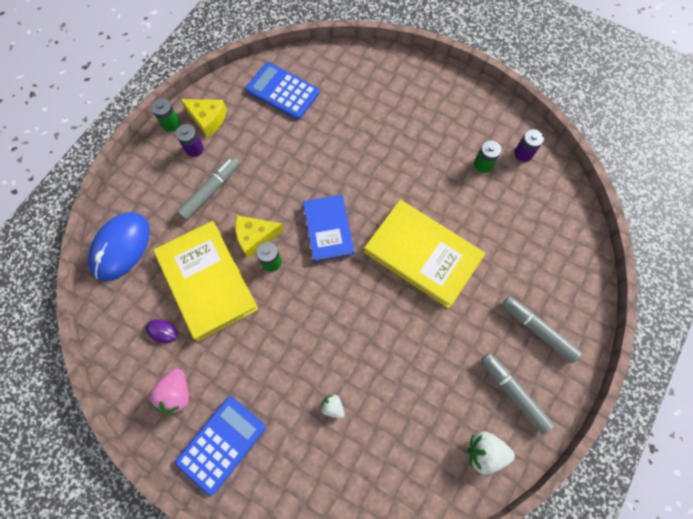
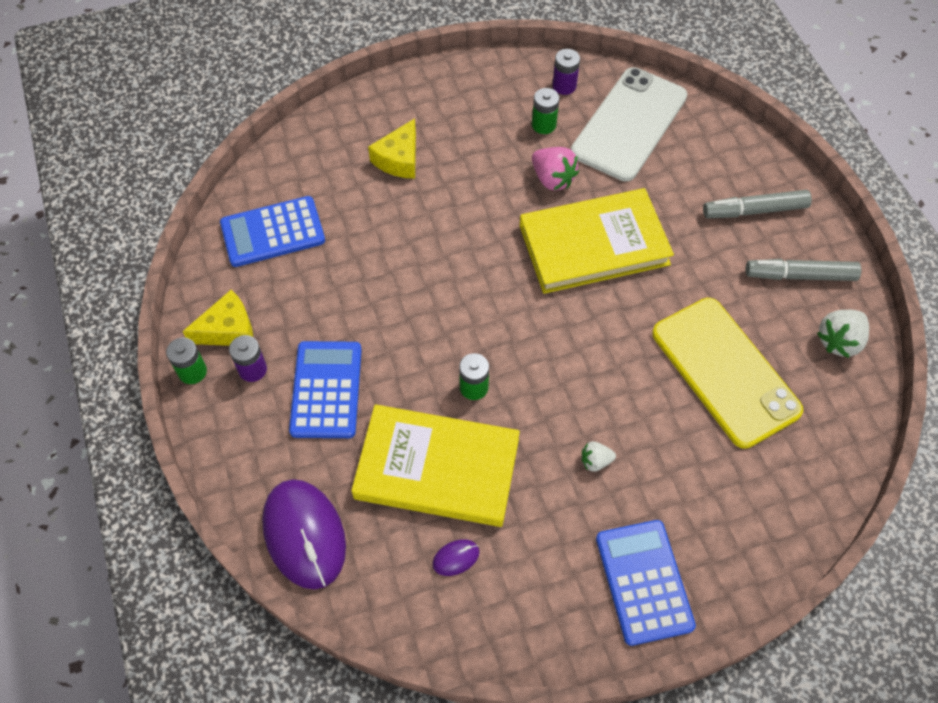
camera: 50 degrees left, 10 degrees down
(121, 247) = (304, 534): blue mouse -> purple mouse
(176, 394) = (546, 592): pink strawberry -> pink strawberry (552, 179)
(210, 191) = (326, 390): grey marker -> blue calculator
(255, 237) = (428, 383): yellow cheese -> yellow cheese (399, 159)
(328, 229) = (486, 307): blue book -> none
(333, 407) = (689, 442): white strawberry -> white strawberry (595, 461)
(399, 394) = (725, 371): none -> yellow phone
(531, 210) = (629, 124): none -> white phone

